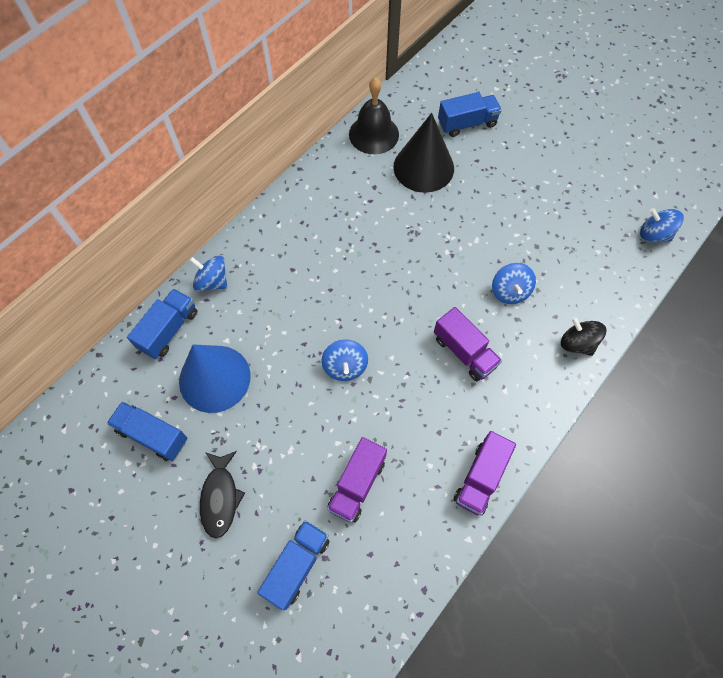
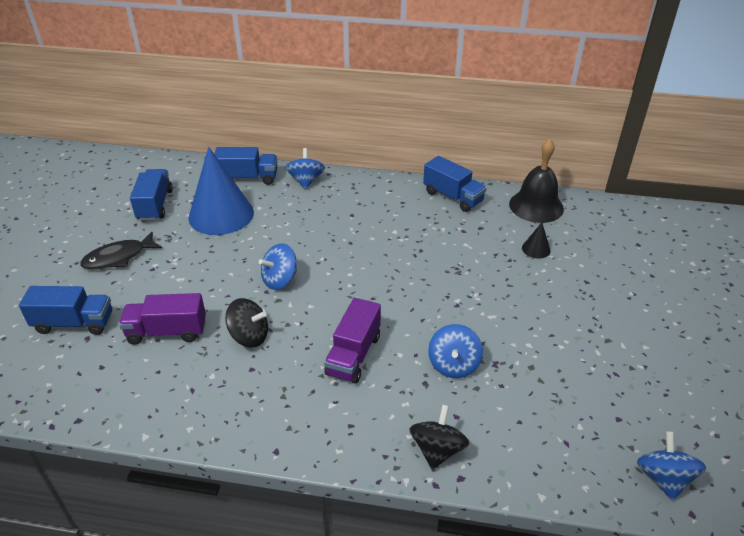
camera: 60 degrees right, 25 degrees down
(401, 419) = (249, 336): none -> black spinning top
(423, 167) = (536, 249): black cone -> black cone, size x0.41
(467, 124) = (621, 258): blue truck -> blue truck (453, 197)
(480, 478) = (218, 421): purple truck -> none
(509, 291) = (453, 365): blue spinning top -> blue spinning top turned 45 degrees counterclockwise

